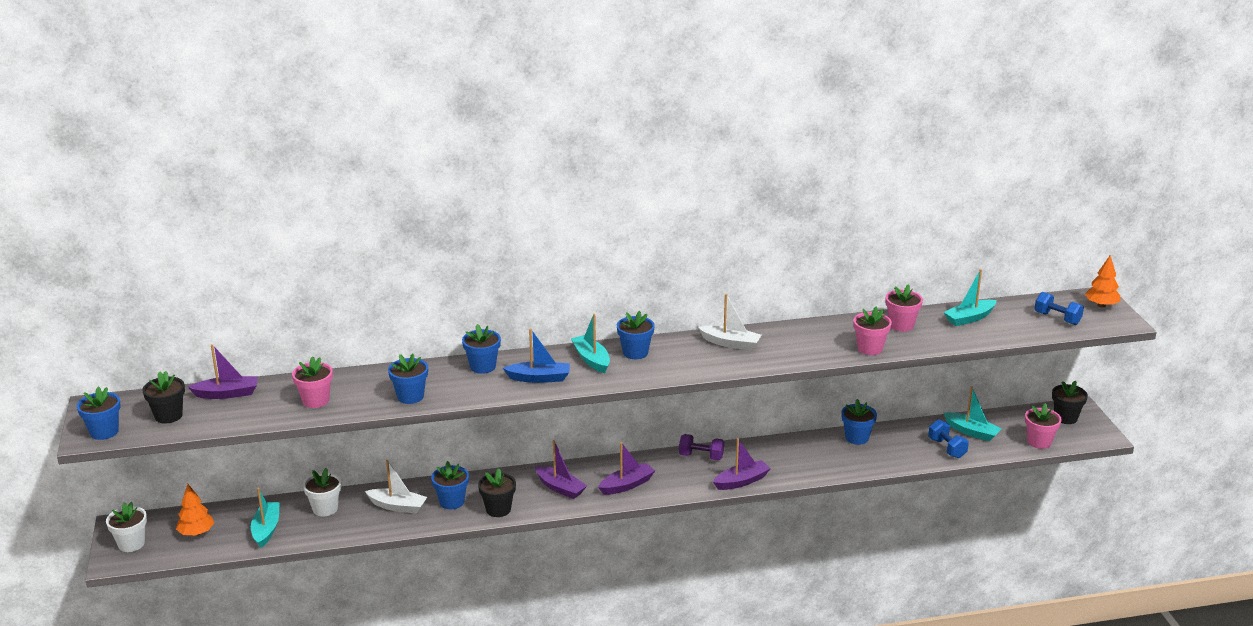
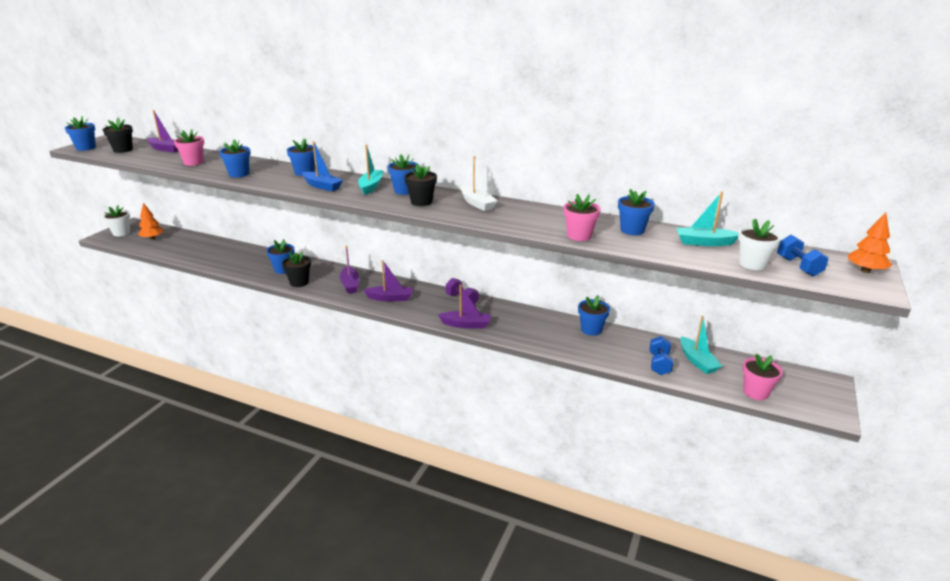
camera: 35 degrees right, 0 degrees up
(266, 529) = (181, 248): turquoise boat -> none
(325, 509) = (221, 249): white flower pot -> white flower pot (752, 264)
(398, 506) = (254, 261): white boat -> none
(901, 325) = (632, 230): pink flower pot -> blue flower pot
(1065, 418) = (806, 384): black flower pot -> black flower pot (421, 202)

